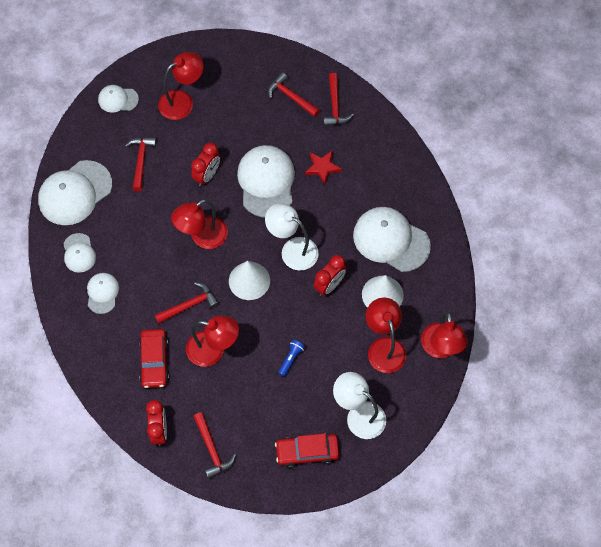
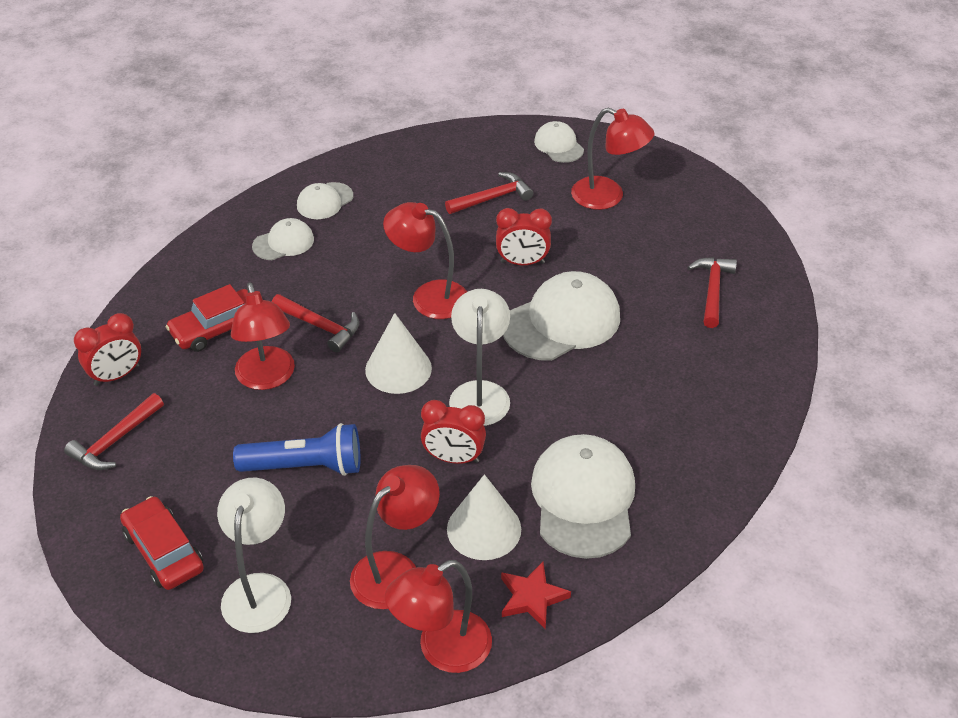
camera: 60 degrees right, 20 degrees down
(75, 193) = (403, 165): white cap -> none
(291, 359) = (306, 466): blue flashlight -> blue flashlight, size x2.00
(322, 168) = (634, 369): red star -> red star (532, 597)
(335, 106) = (743, 340): red hammer -> none

